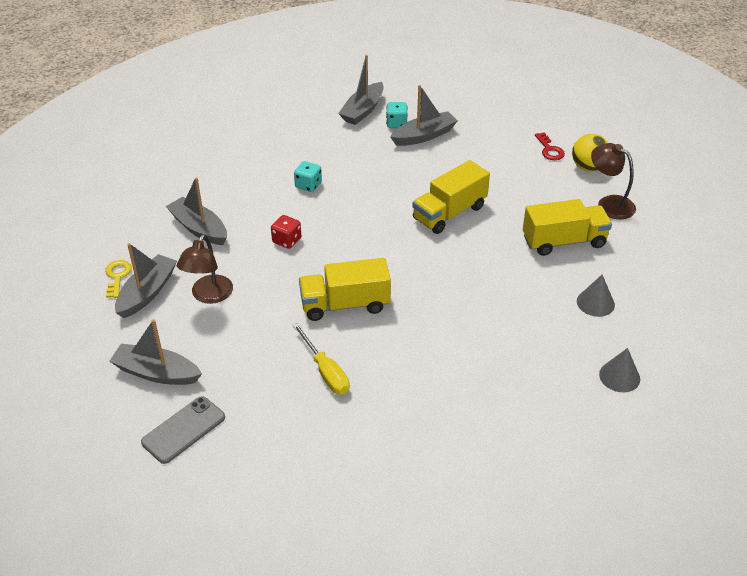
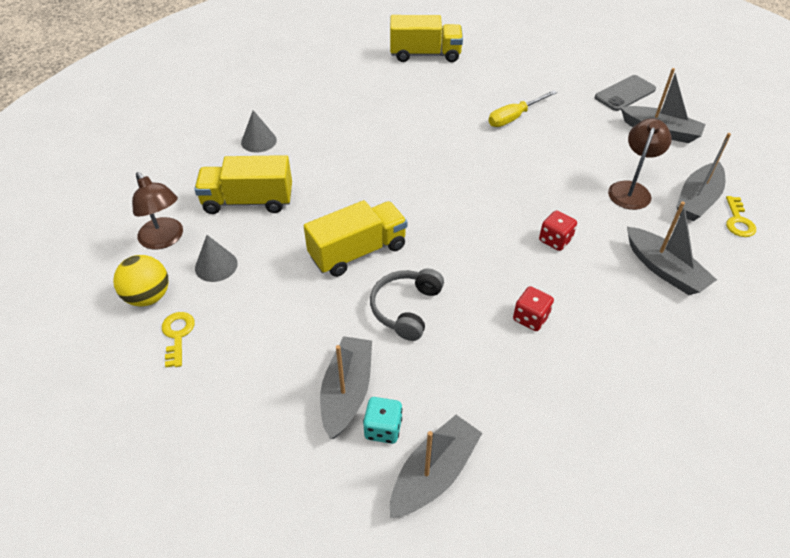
camera: 170 degrees left, 5 degrees up
(308, 185) = (530, 318): turquoise dice -> red dice
(325, 371) = (514, 117): yellow screwdriver -> yellow screwdriver turned 105 degrees counterclockwise
(345, 305) = (493, 166): yellow truck -> yellow truck (425, 54)
(399, 181) = (406, 308): none -> grey headphones
(424, 136) = (347, 392): grey boat -> grey boat turned 120 degrees clockwise
(549, 150) = (177, 335): red key -> yellow key
(619, 376) = (278, 89): grey cone -> grey cone (216, 265)

